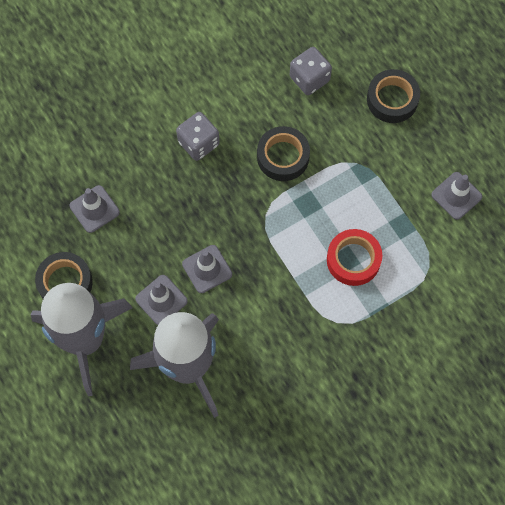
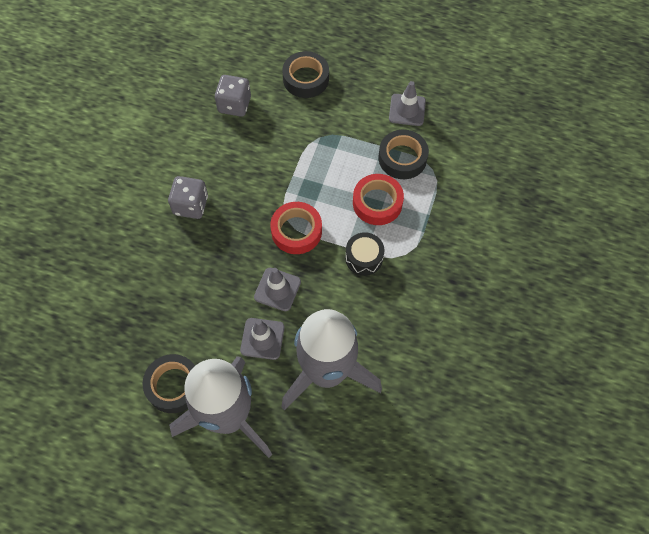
camera: 40 degrees left, 5 degrees down
(94, 209) = (149, 312): grey traffic cone -> none
(264, 232) = (296, 231): none -> red tape
(283, 157) = (263, 170): black tape -> black tape (402, 158)
(299, 298) = (364, 258): none -> black drum

